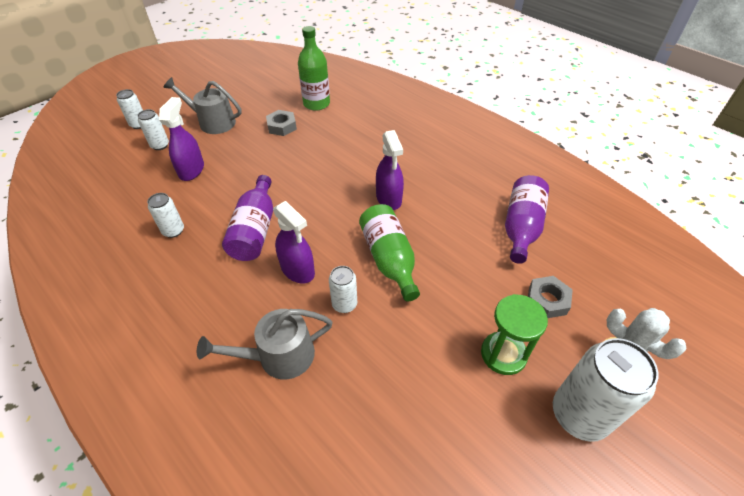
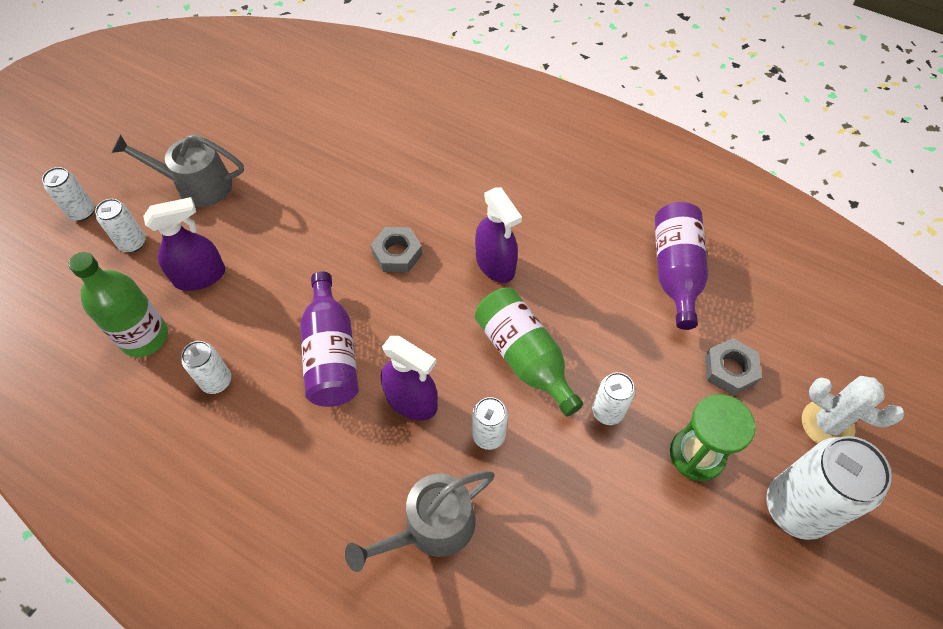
camera: 15 degrees left, 10 degrees up
(191, 170) = (200, 276): purple spray bottle -> purple spray bottle turned 75 degrees clockwise
(282, 126) = (304, 173): grey nut -> grey nut (397, 253)
(316, 104) = (341, 122): green bottle -> green bottle (144, 337)
(440, 308) = (607, 411): none -> white can

